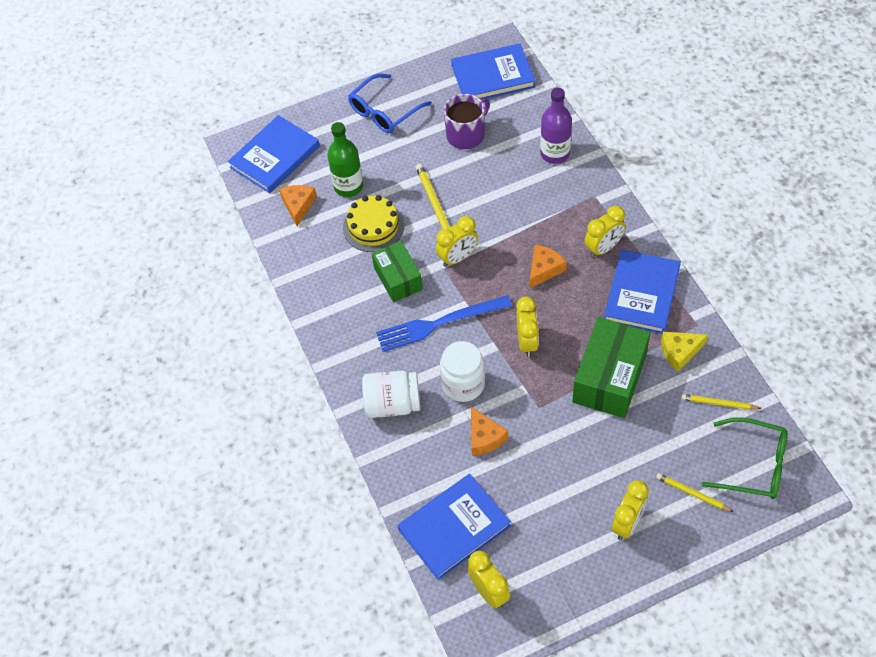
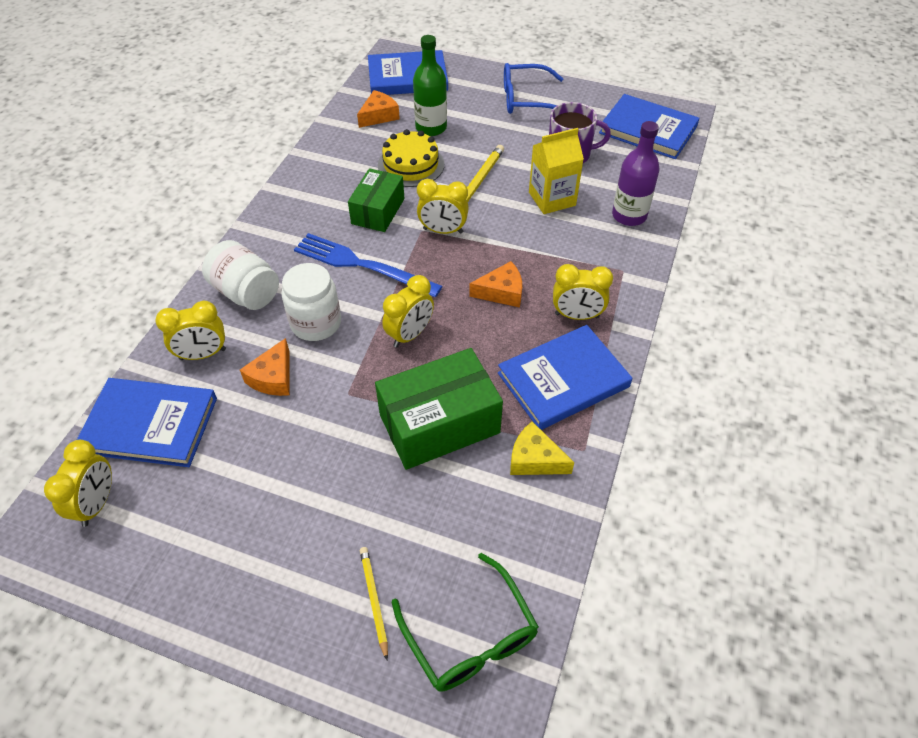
camera: 40 degrees right, 5 degrees down
(495, 179) = (552, 199): none -> yellow carton
(627, 523) = (280, 566): yellow clock -> yellow clock (203, 354)
(718, 403) = (512, 540): yellow pencil -> none

